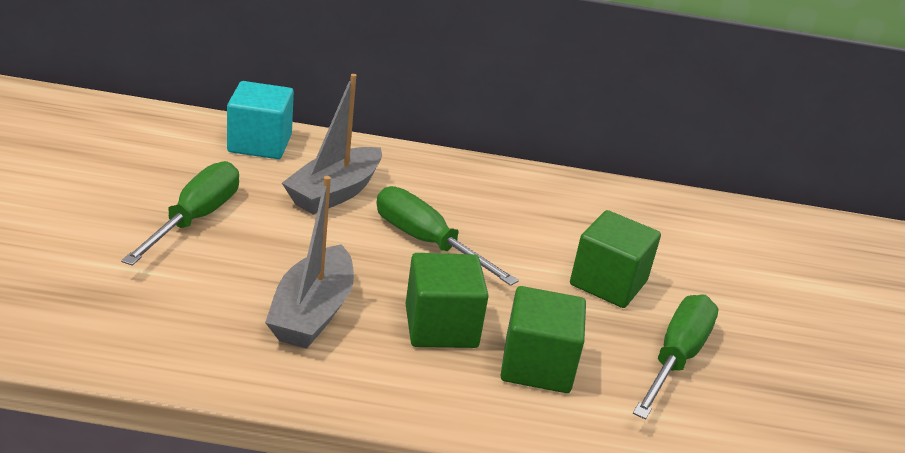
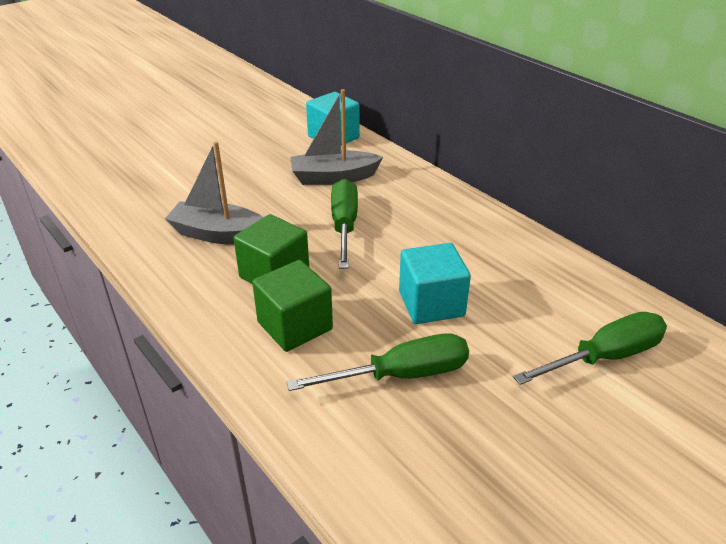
camera: 50 degrees right, 5 degrees up
(195, 218) = (238, 164): green screwdriver -> green screwdriver (604, 357)
(312, 312) = (218, 234): grey boat -> grey boat turned 45 degrees clockwise
(608, 283) = (431, 304): green cube -> turquoise cube

